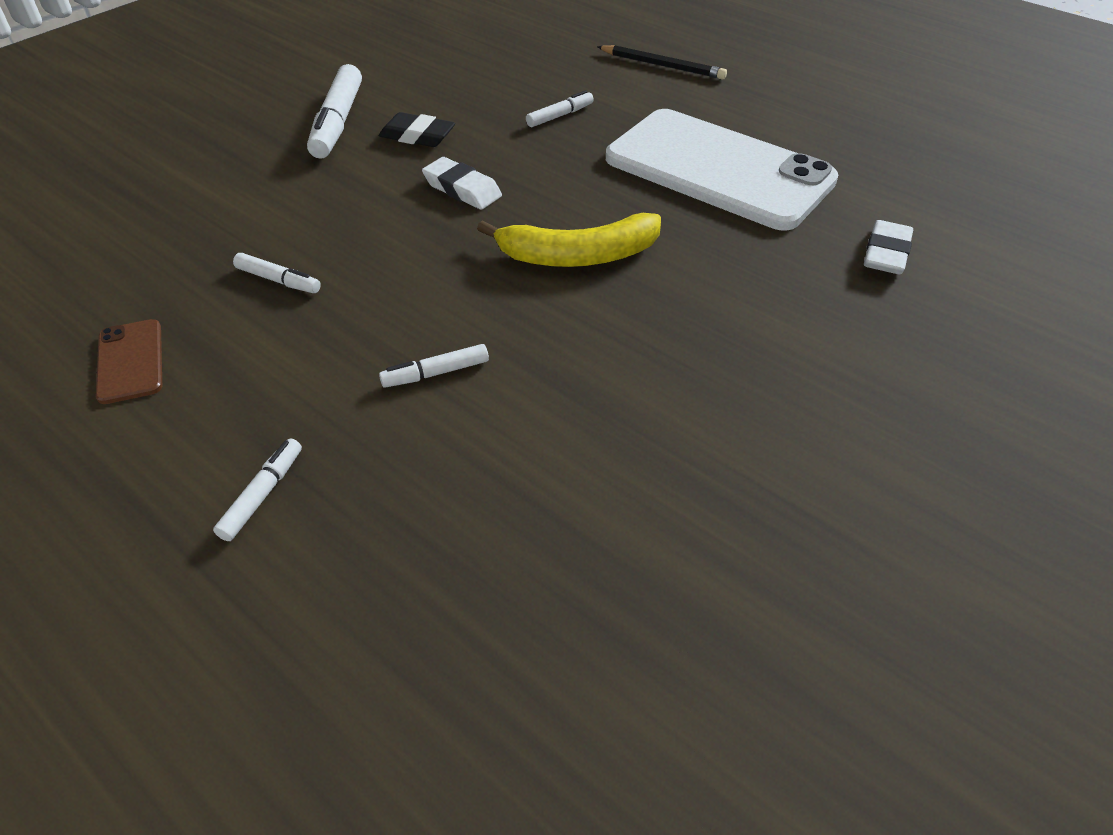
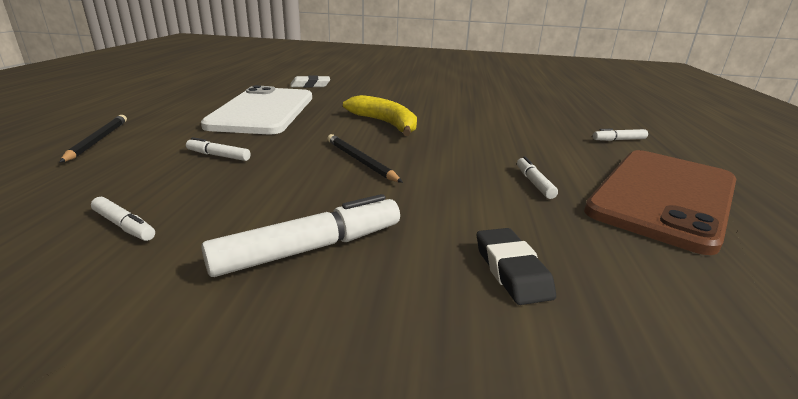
camera: 125 degrees left, 20 degrees down
(130, 361) = (663, 196): brown phone -> brown phone, size x2.49
(417, 136) = (300, 198): black eraser -> black eraser (512, 270)
(435, 373) = (508, 130): white marker -> white marker (124, 226)
(462, 189) = (360, 161): white eraser -> black pencil

